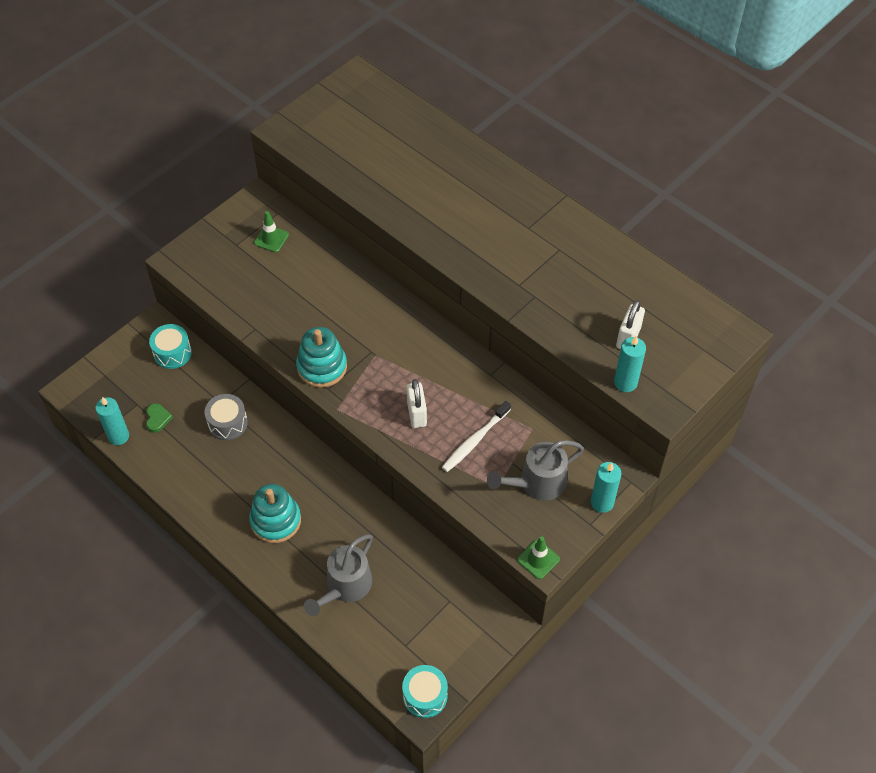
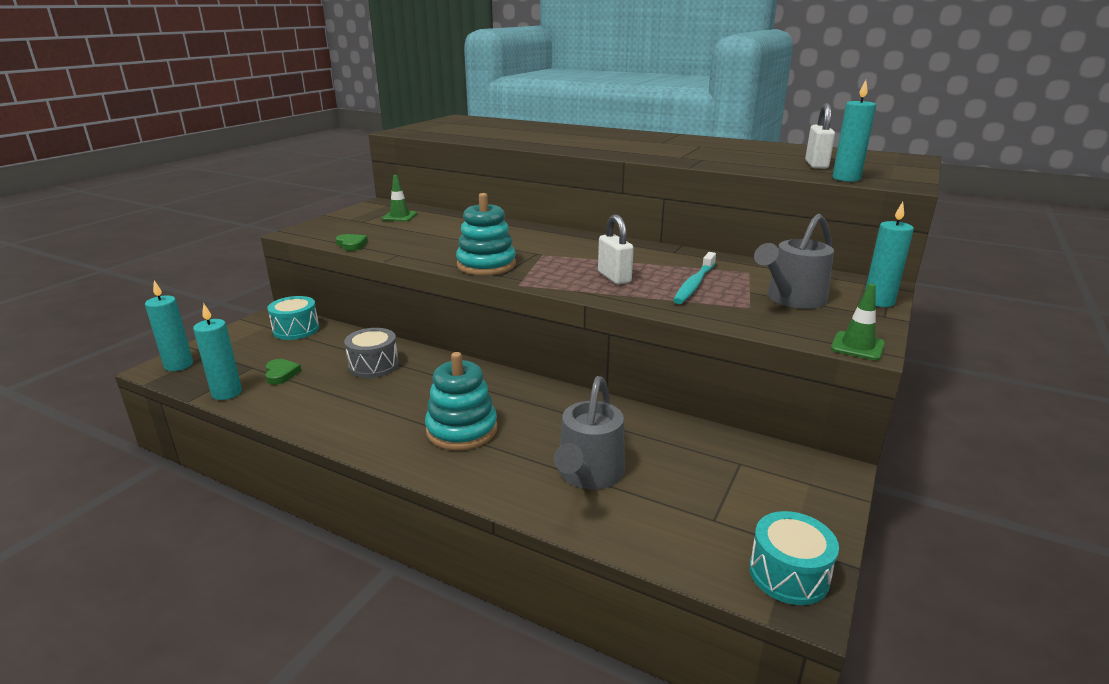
camera: 15 degrees left, 30 degrees down
(82, 389) = (178, 365): none -> turquoise candle
(219, 299) = (351, 244): none -> green heart
(474, 441) = (694, 284): white toothbrush -> turquoise toothbrush

